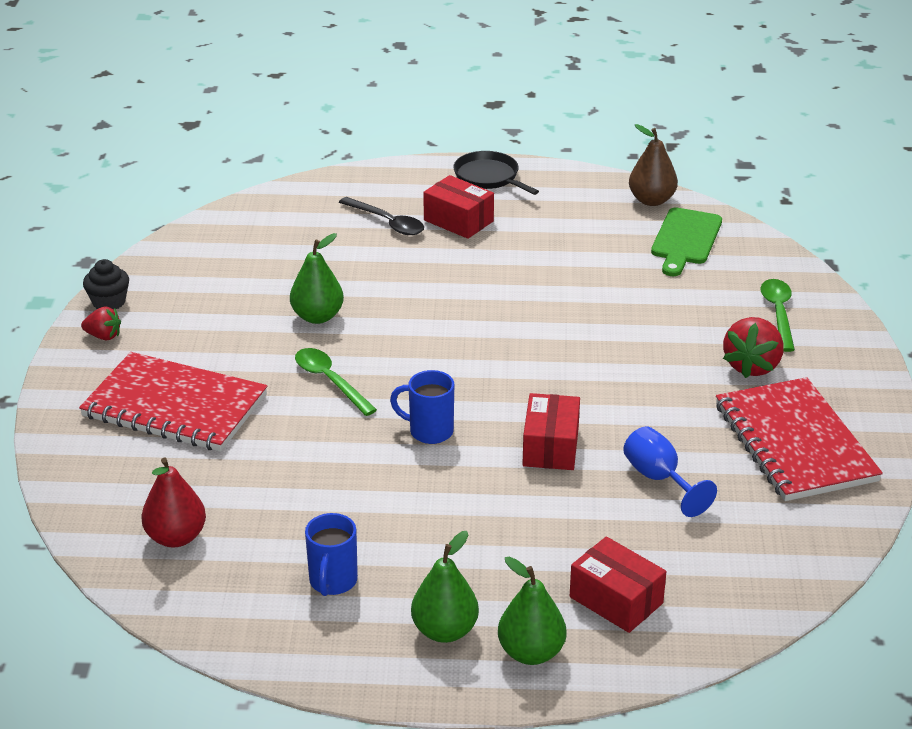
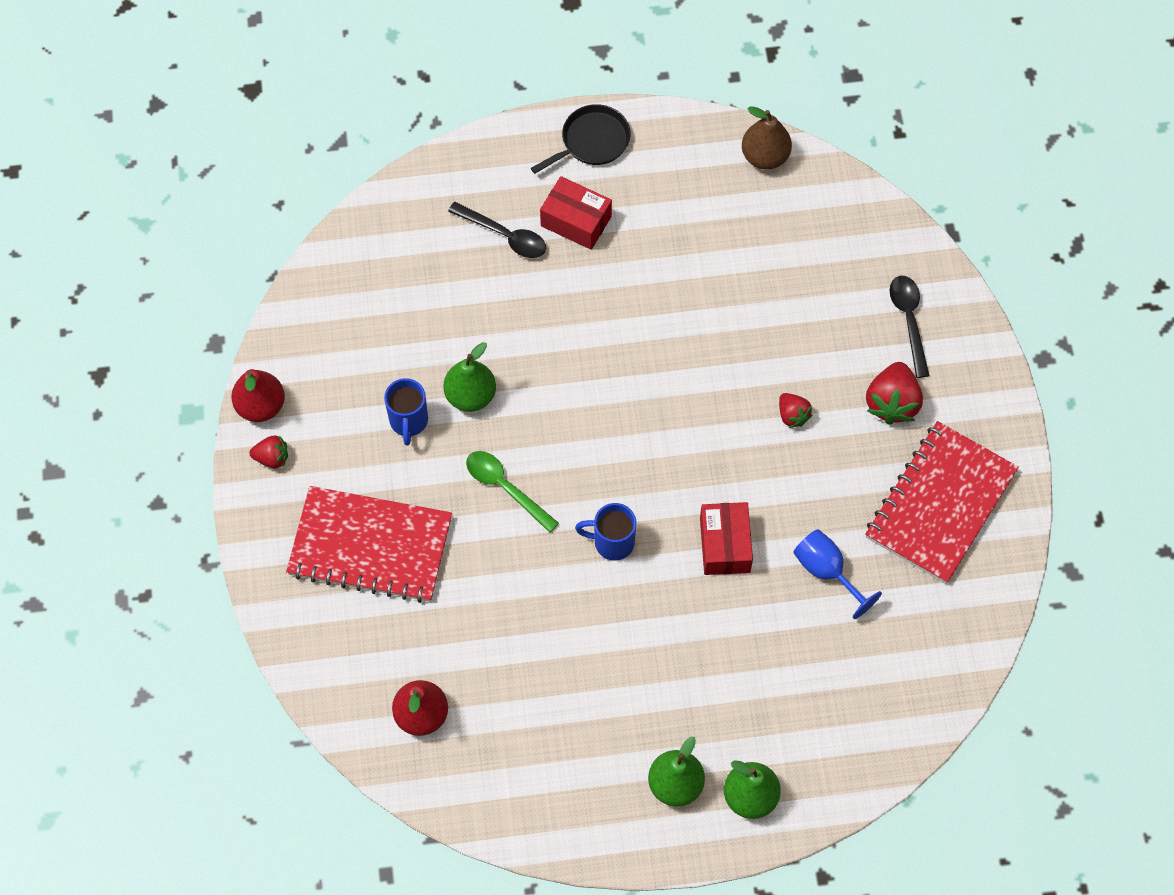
camera: 10 degrees left, 30 degrees up
(109, 302) = (261, 406): black cupcake -> red pear
(332, 582) = (570, 745): blue mug -> blue mug (408, 421)
(488, 177) = (592, 141): black pan -> black pan turned 105 degrees clockwise
(616, 600) = (810, 725): red box -> none
(644, 363) = (792, 415): none -> red strawberry
(685, 240) = (807, 218): green cutting board -> none
(778, 313) = (909, 321): green spoon -> black spoon
(794, 443) = (940, 504): red notebook -> red notebook turned 60 degrees clockwise

